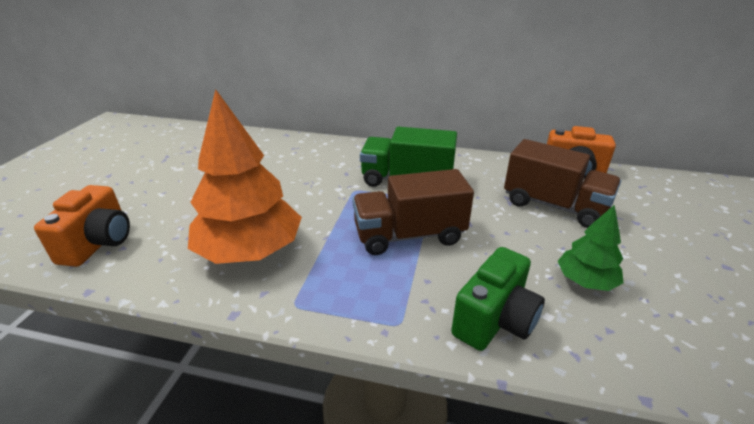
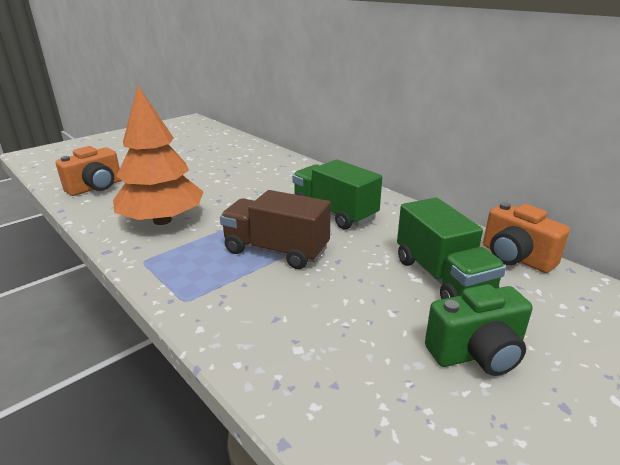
camera: 35 degrees right, 5 degrees down
(495, 320) = (251, 331): green camera -> green camera (477, 354)
(554, 206) = (442, 277): brown truck -> green truck
(585, 281) = (373, 343): green tree -> none

